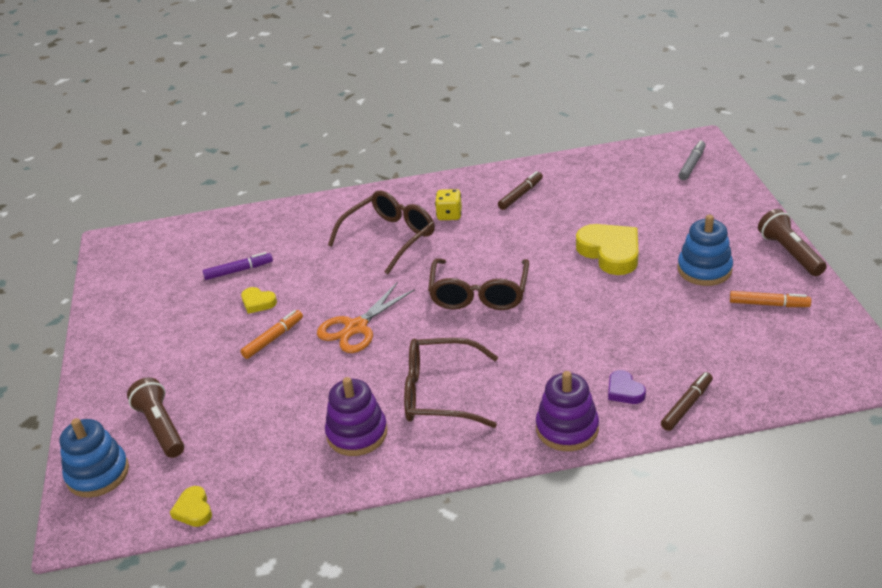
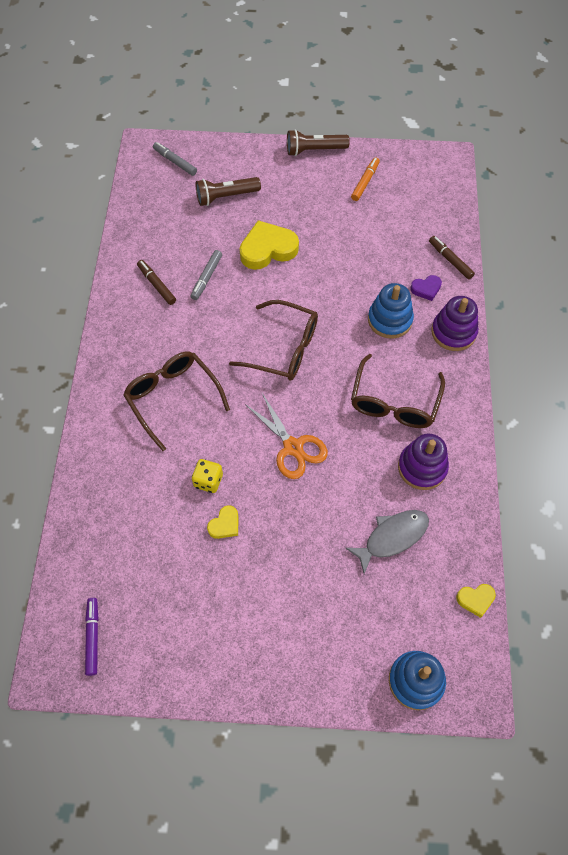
camera: 80 degrees left, 25 degrees up
(161, 427) = (372, 623): brown flashlight -> brown flashlight (226, 196)
(238, 270) = (165, 537): purple marker -> purple marker (93, 637)
(262, 424) = (392, 537): none -> grey fish
(273, 338) = (283, 516): orange marker -> none
(449, 215) = (160, 344): yellow dice -> yellow dice (208, 481)
(547, 222) = (207, 278): none -> grey marker
(704, 269) = (313, 202): blue stacking toy -> blue stacking toy (390, 320)

